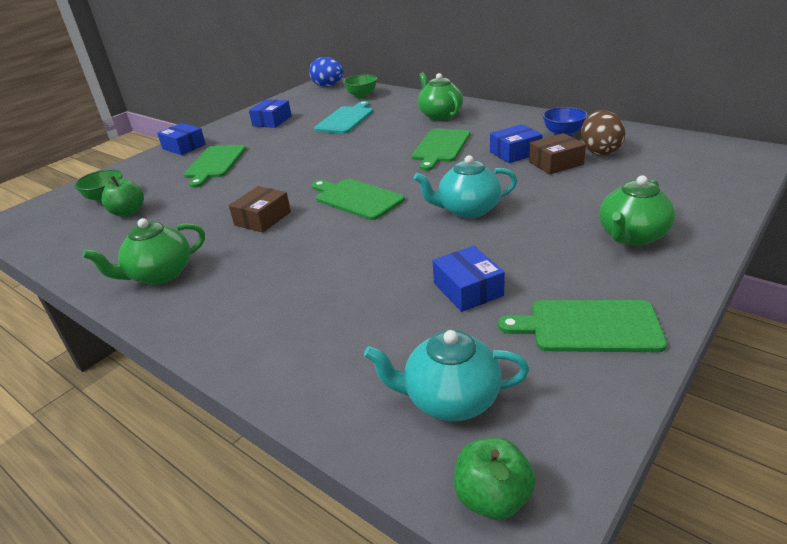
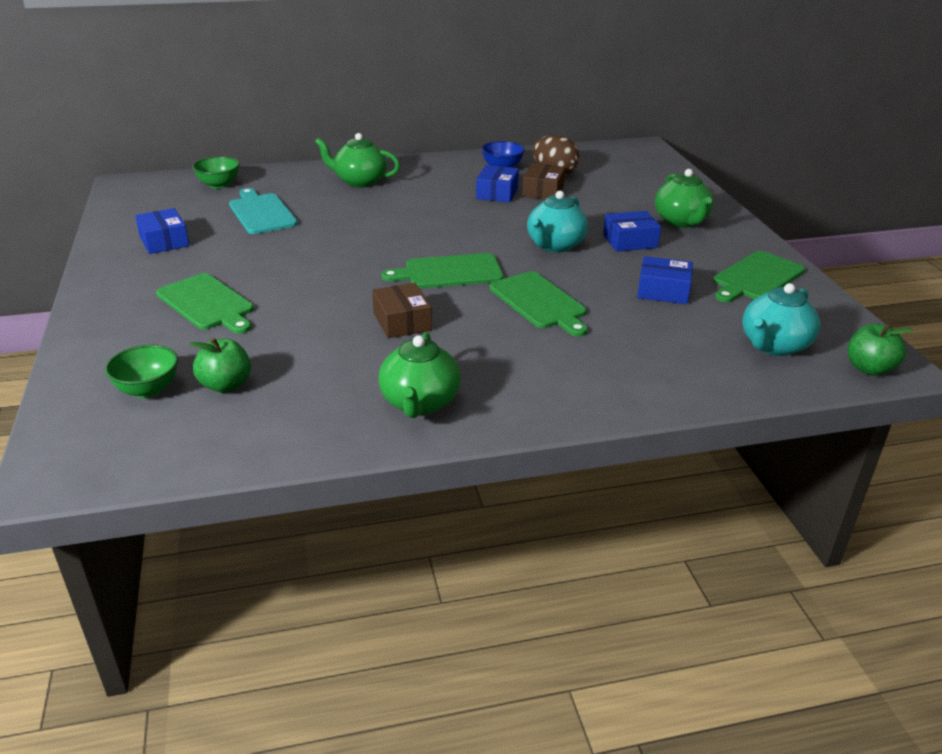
camera: 55 degrees left, 0 degrees up
(184, 147) = (106, 305): blue box -> blue box (630, 241)
(328, 86) = (141, 185): blue egg -> none
(440, 147) = (425, 208): green cutting board -> green cutting board (539, 302)

